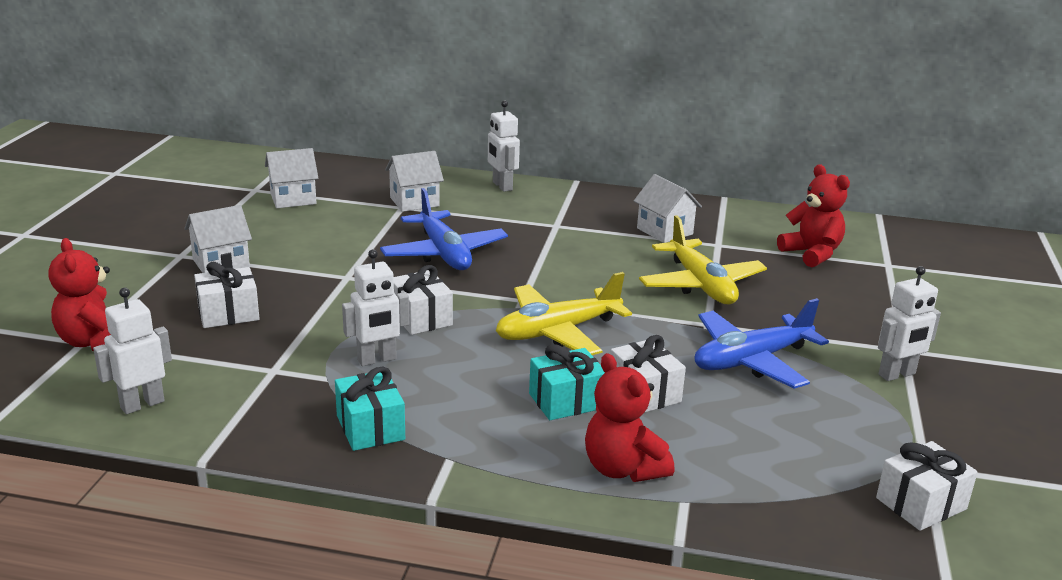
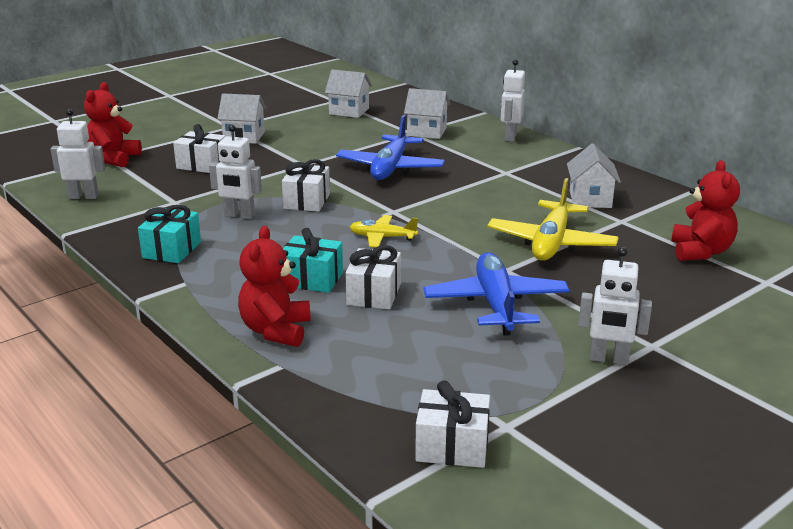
camera: 40 degrees right, 0 degrees up
(557, 331) = (382, 237): yellow plane -> yellow plane, size x0.56
(751, 360) = (496, 304): blue plane -> blue plane turned 75 degrees clockwise

